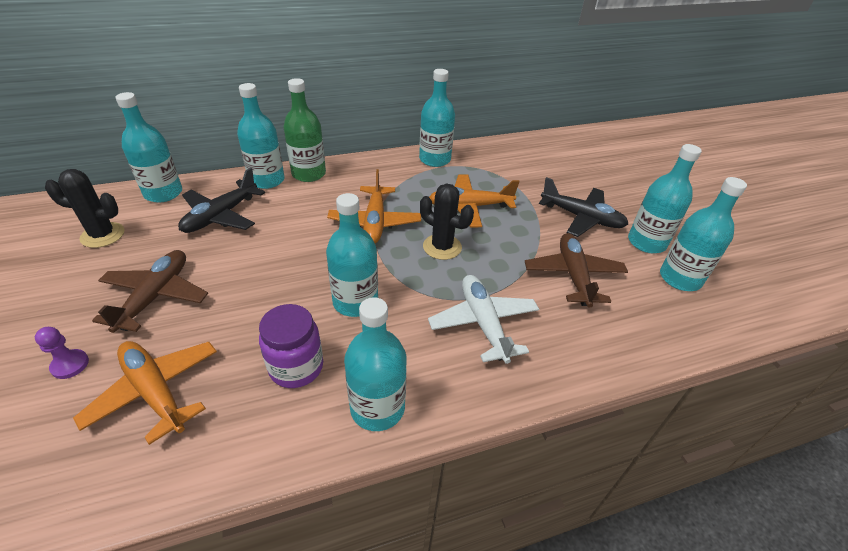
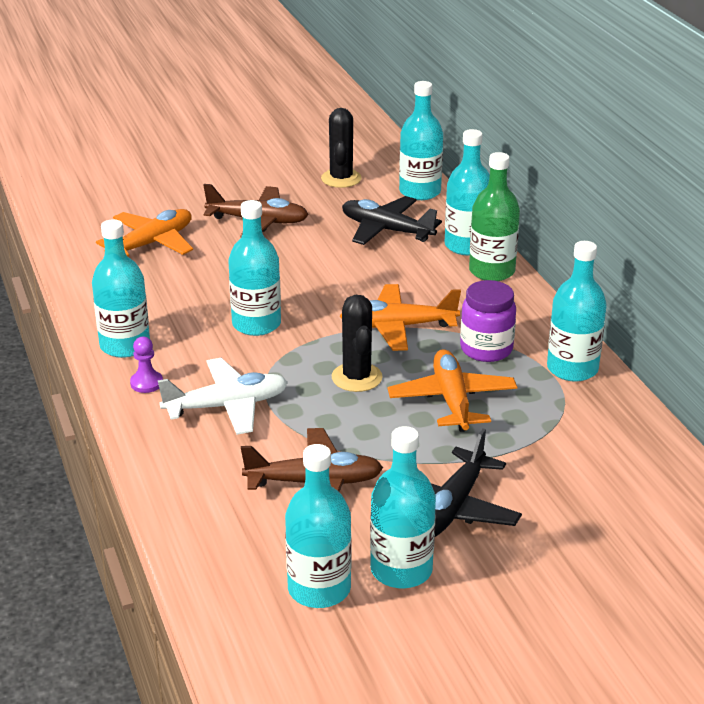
camera: 90 degrees right, 10 degrees down
(70, 365) = (180, 205): purple pawn -> purple pawn (146, 383)
(296, 367) = (172, 301): purple jar -> purple jar (486, 349)
(442, 247) = (357, 377): black cactus -> black cactus turned 45 degrees counterclockwise

